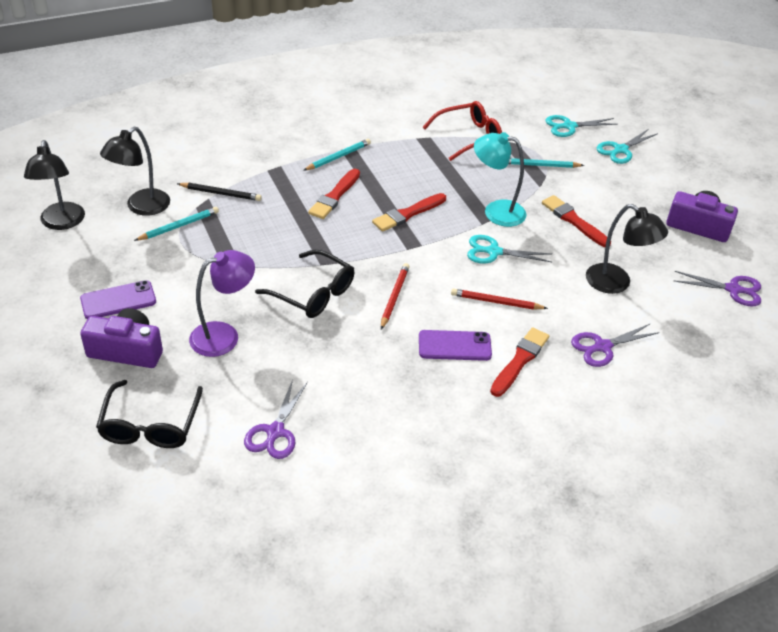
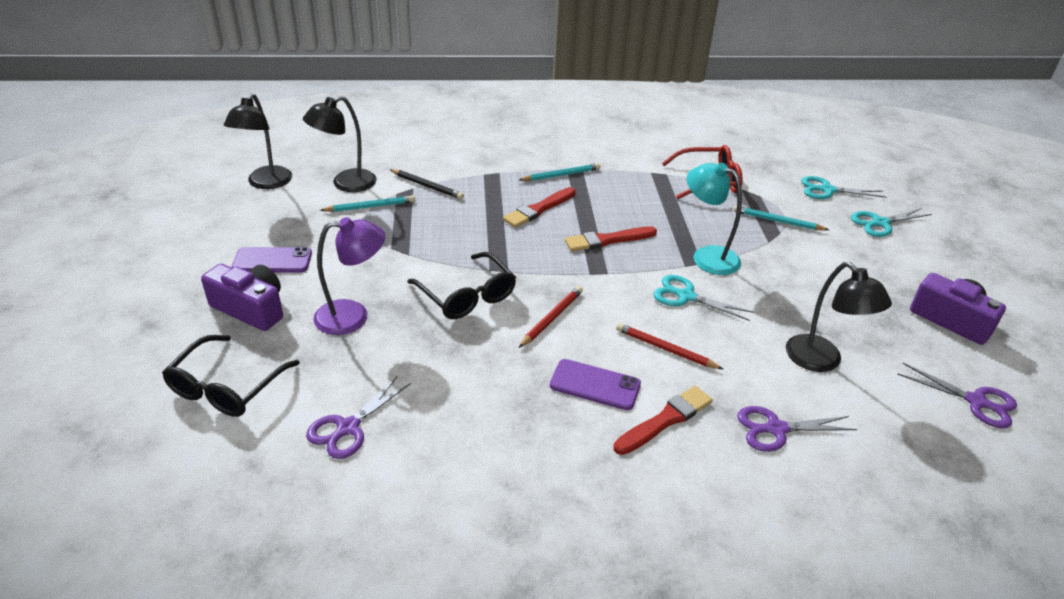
camera: 20 degrees right, 5 degrees down
(574, 221) = (795, 283): red brush -> none

